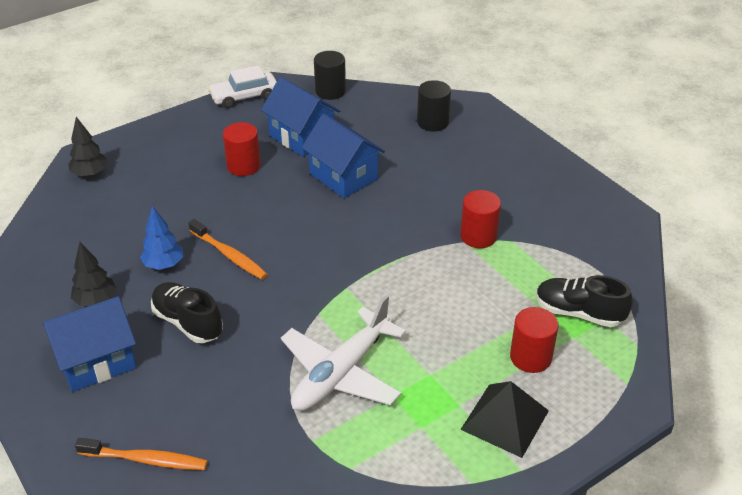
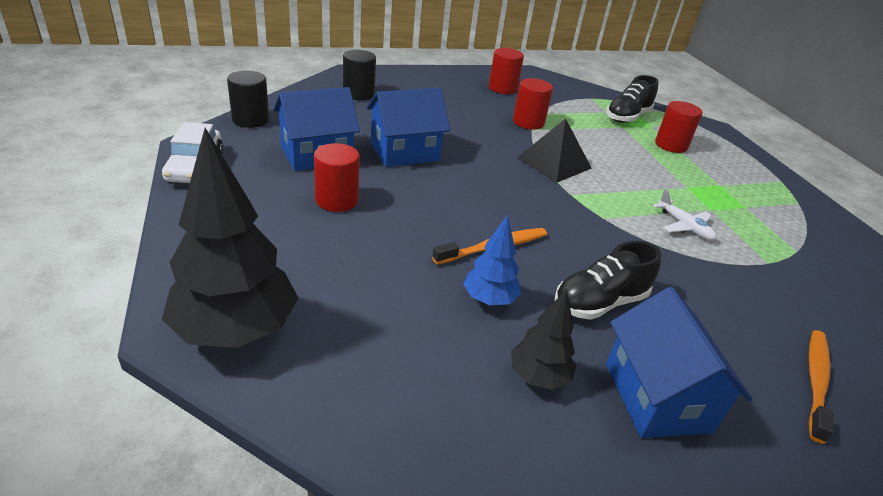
camera: 75 degrees left, 5 degrees down
(90, 174) = (236, 330): black tree -> black tree, size x1.90
(341, 373) = (684, 226): white plane -> white plane, size x0.49
(505, 419) = (734, 172): black pyramid -> black pyramid (554, 163)
(550, 203) = (502, 88): none -> red cylinder

